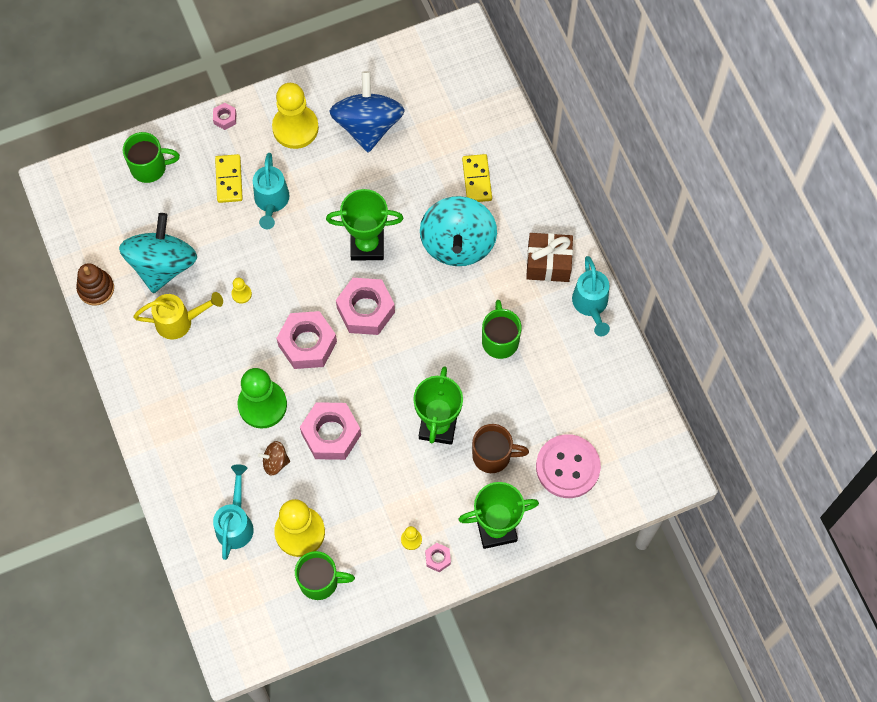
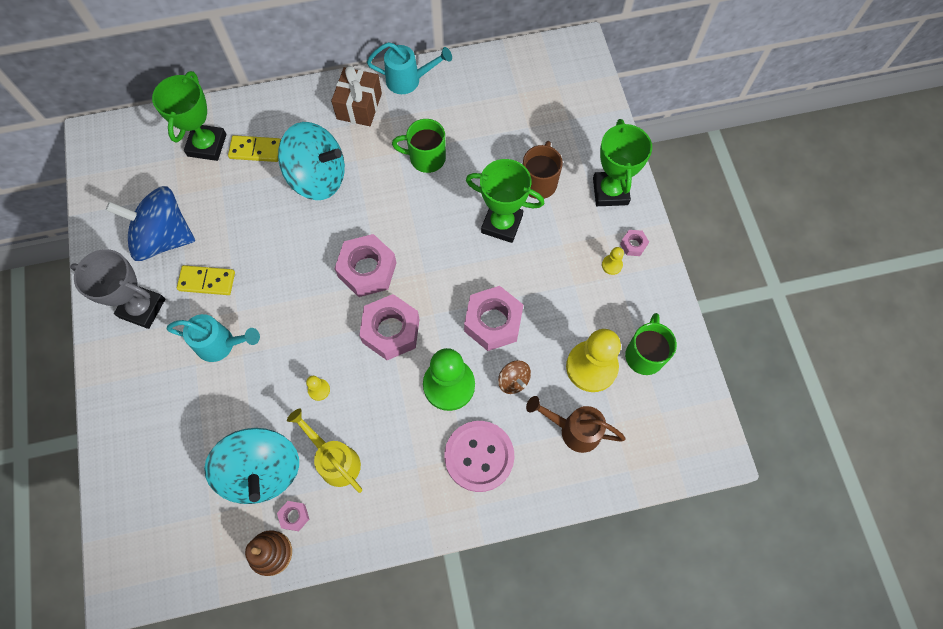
camera: 80 degrees left, 0 degrees up
(150, 167) = (137, 471): green mug -> none
(162, 265) = (262, 471): turquoise spinning top -> turquoise spinning top turned 135 degrees counterclockwise
(180, 321) = (335, 459): yellow watering can -> yellow watering can turned 45 degrees counterclockwise
(225, 118) = (105, 379): pink nut -> pink nut (294, 516)
(229, 179) = (181, 385): yellow domino -> yellow domino (207, 281)
(236, 522) = (573, 429): turquoise watering can -> brown watering can
(275, 462) = (513, 381): brown spinning top -> brown spinning top turned 45 degrees counterclockwise
(295, 128) = (142, 308): yellow pawn -> grey trophy
(367, 245) = (297, 258): green trophy -> green trophy (207, 145)
(567, 467) = (560, 125): pink button -> pink button (479, 456)

